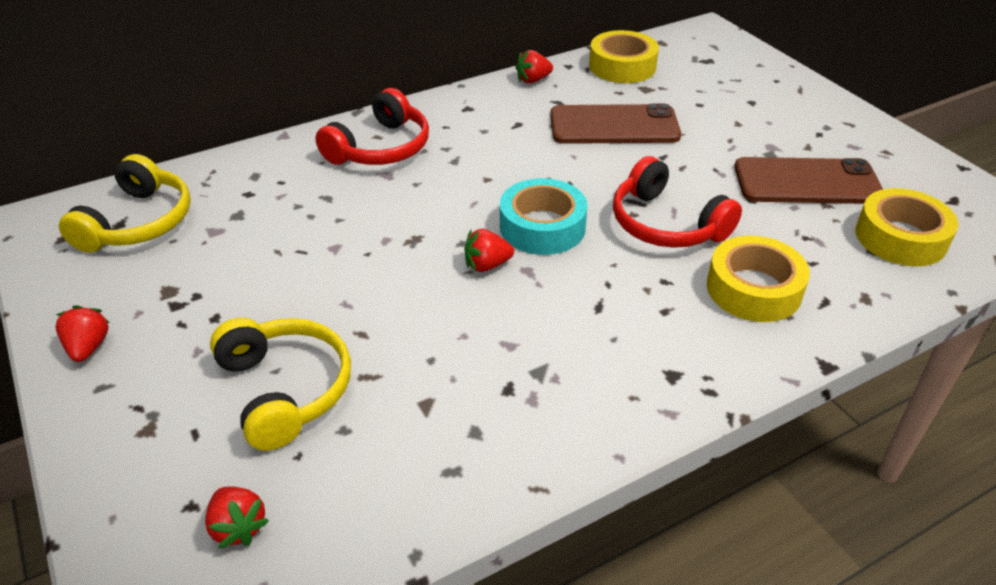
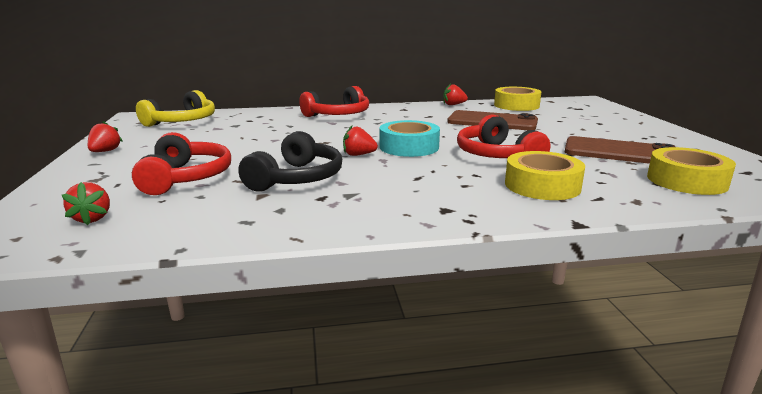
camera: 20 degrees right, 20 degrees down
(285, 390) = (185, 178): yellow headphones -> red headphones
(444, 350) = (296, 178): none -> black headphones

